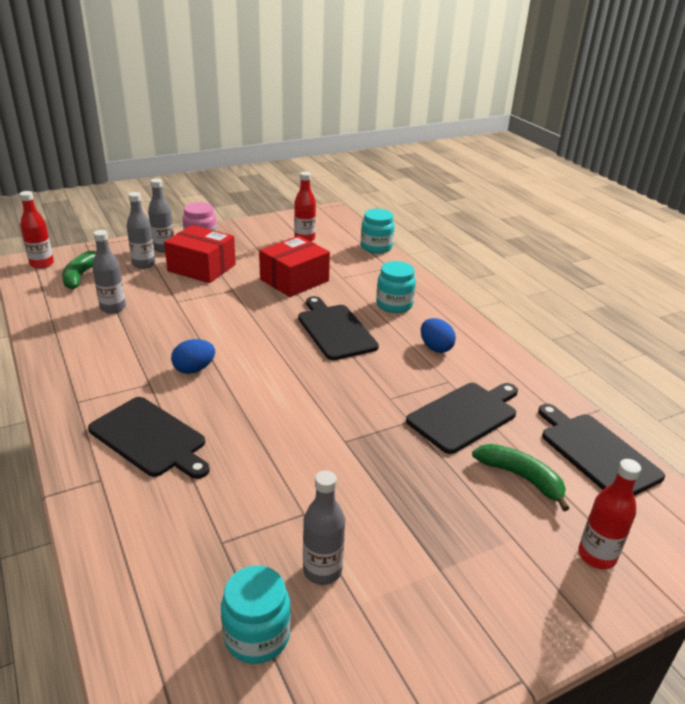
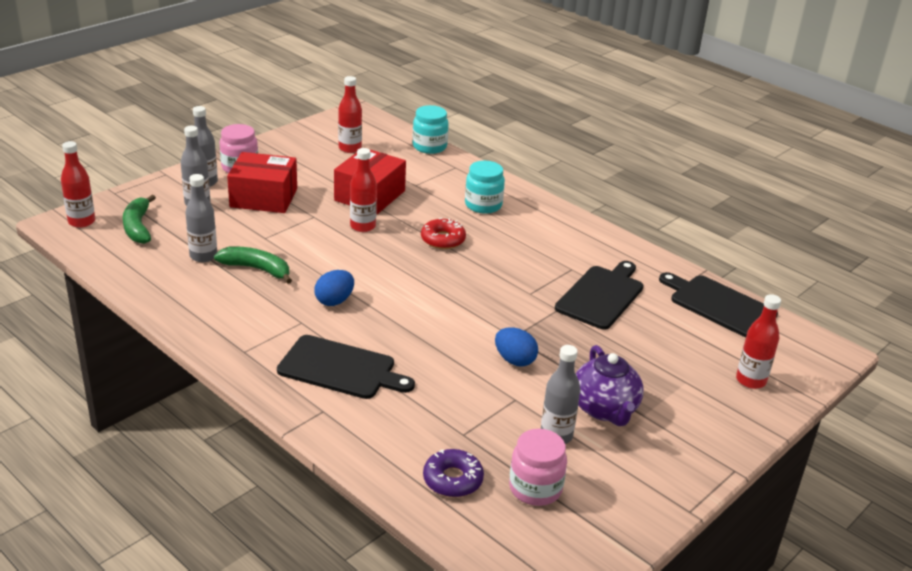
camera: 20 degrees left, 0 degrees up
(172, 597) = (452, 479): none -> purple donut
(257, 636) = (535, 488): turquoise jar -> pink jar
(269, 305) = (363, 226): none -> red bottle
(335, 330) = (443, 239): black cutting board -> red donut
(397, 551) = (605, 409): none -> purple teapot
(435, 348) = (544, 240): blue egg -> blue egg (514, 360)
(521, 478) = (671, 336): green banana -> green banana (257, 269)

